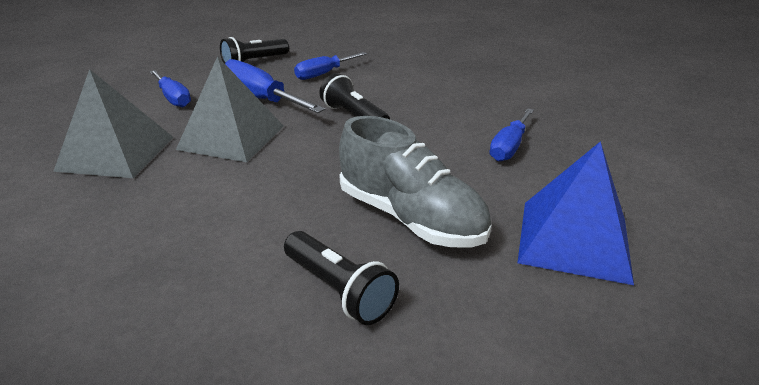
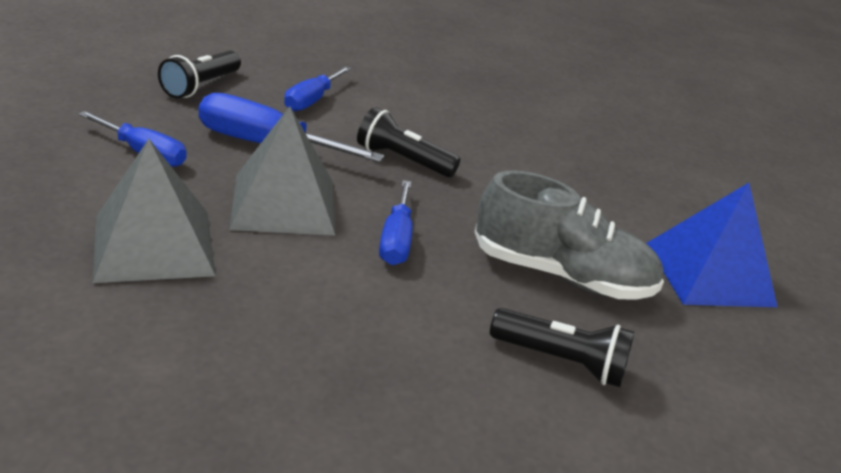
camera: 30 degrees left, 0 degrees up
(509, 147) = (588, 182): blue screwdriver -> blue screwdriver (396, 240)

